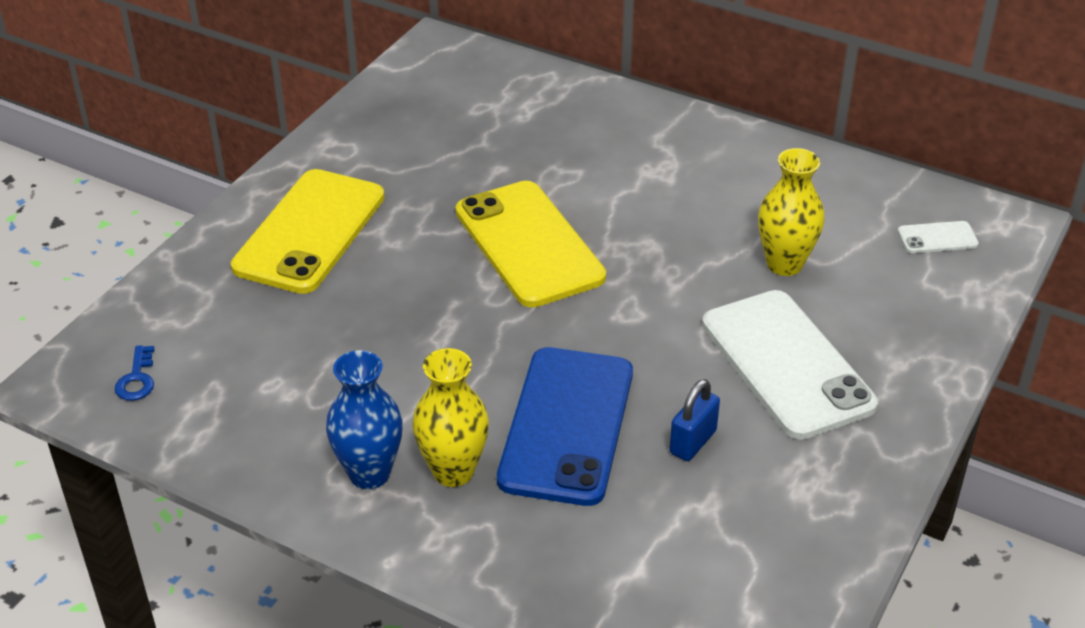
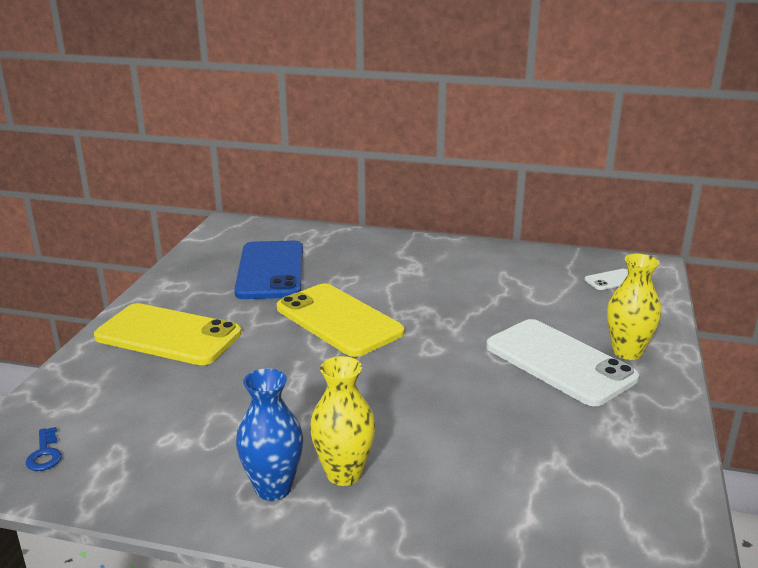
camera: 15 degrees left, 15 degrees down
(309, 232) = (168, 335): yellow phone -> yellow phone turned 75 degrees counterclockwise
(566, 425) = (420, 426): blue phone -> blue phone (270, 270)
(693, 442) = (521, 421): blue padlock -> none
(784, 264) = (523, 307): yellow vase -> yellow vase (627, 352)

